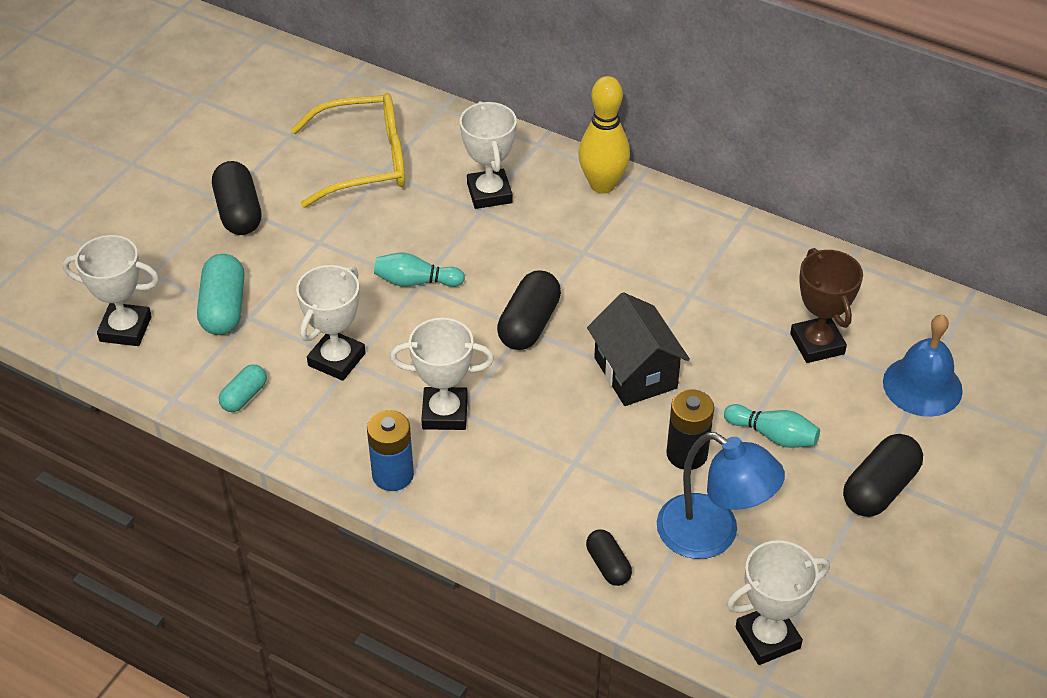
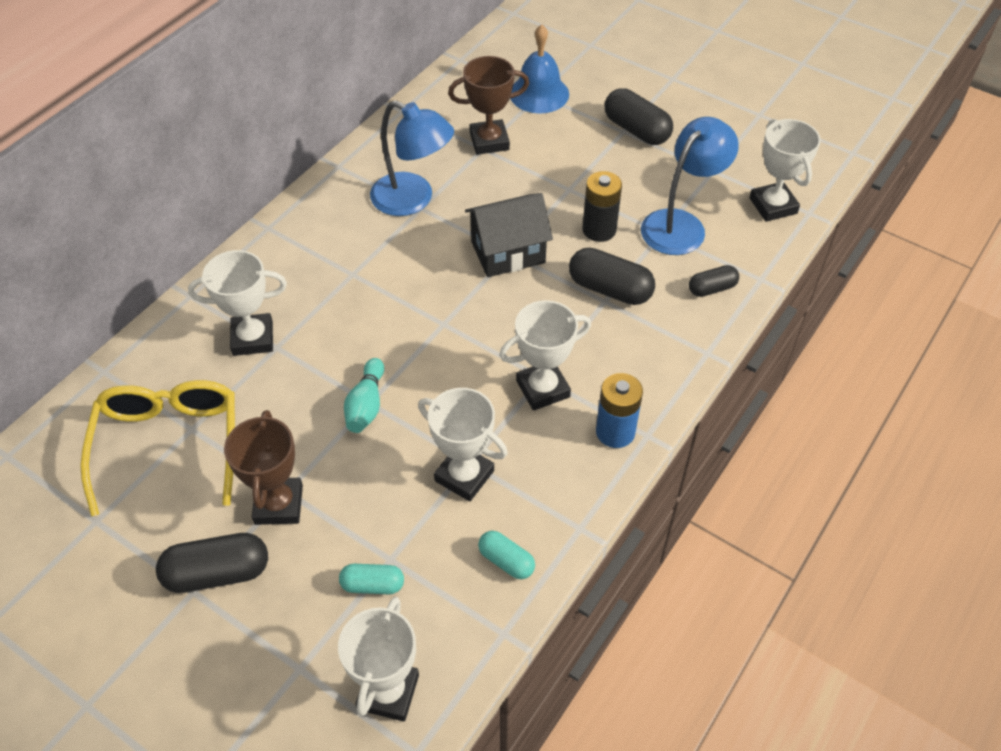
camera: 85 degrees left, 5 degrees up
(224, 308) = (372, 585): turquoise capsule -> turquoise capsule, size x0.59
(304, 238) = (278, 504): none -> brown trophy
(445, 413) = (543, 389): white trophy -> white trophy turned 60 degrees clockwise
(529, 324) = (439, 320): black capsule -> black capsule (610, 289)
(602, 185) = (265, 252): yellow bowling pin -> none
(701, 286) = (413, 200): none -> blue lamp
(773, 435) = (582, 178): turquoise bowling pin -> none

